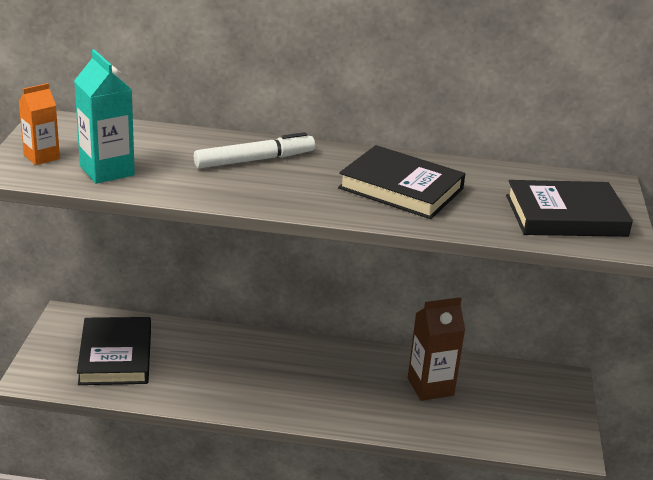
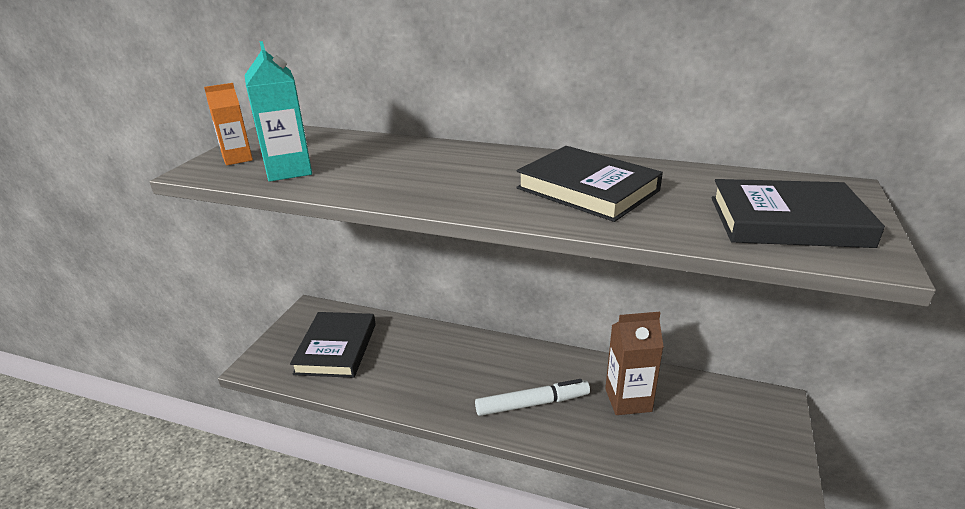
camera: 15 degrees right, 0 degrees up
(254, 160) = (440, 162): white marker -> white marker (532, 403)

